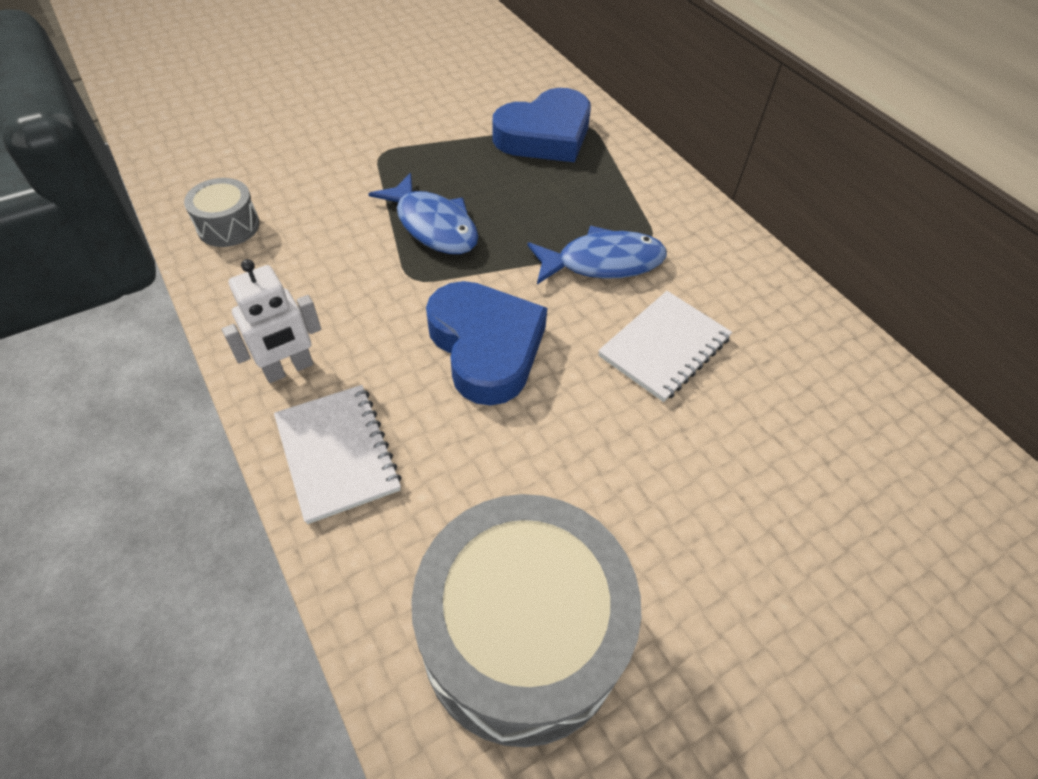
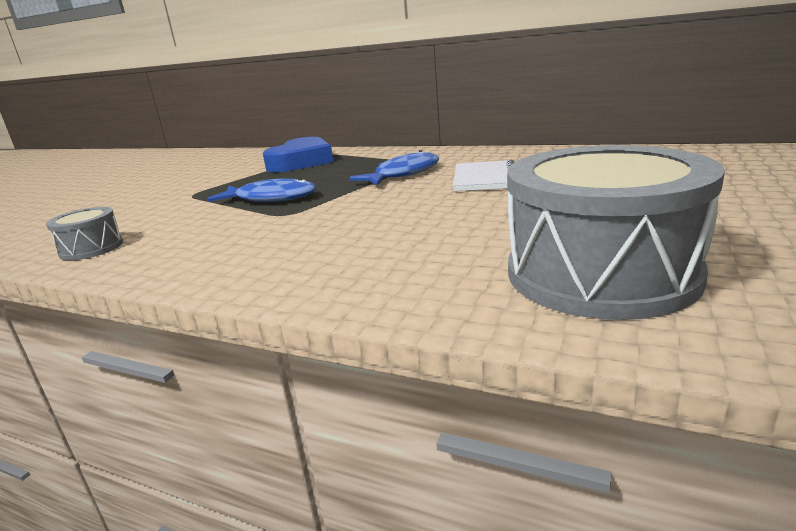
camera: 30 degrees left, 30 degrees down
(289, 369) = (237, 269): white robot -> none
(338, 453) = (337, 278): white notebook -> none
(486, 347) = (378, 213): blue heart -> none

